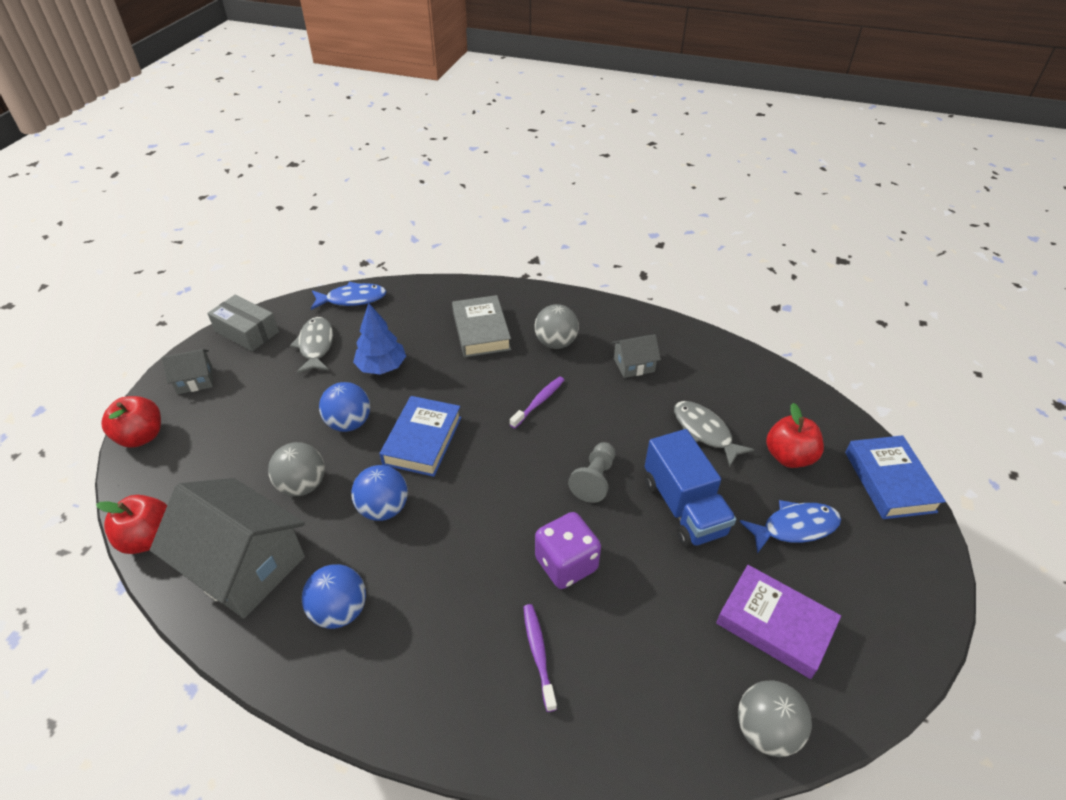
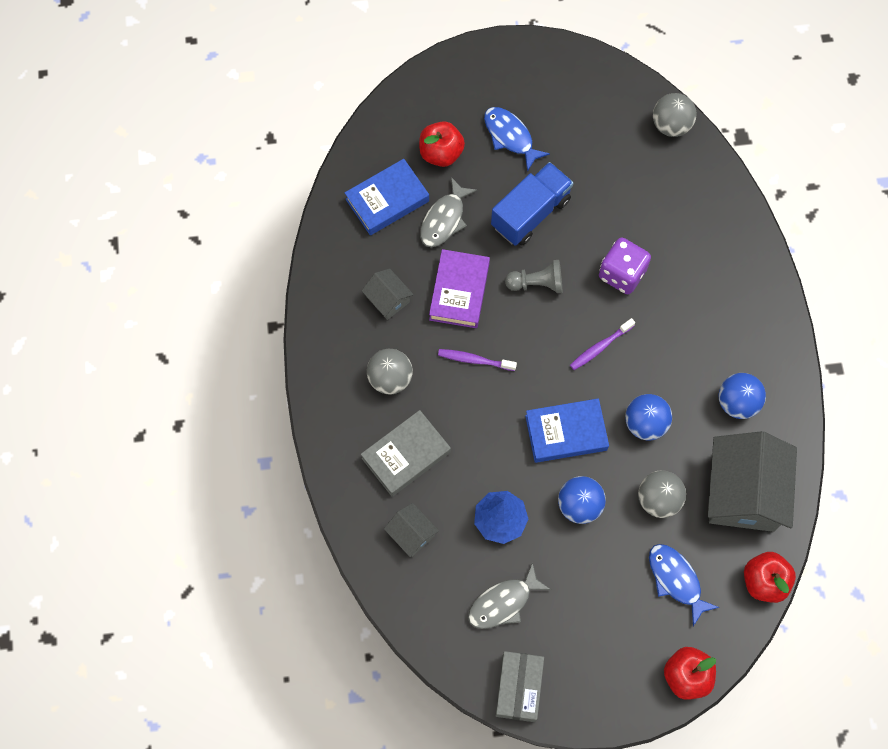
camera: 115 degrees left, 25 degrees up
(195, 380) = (604, 685): grey house -> grey house (411, 534)
(352, 299) = (418, 614): blue fish -> blue fish (676, 580)
(538, 654) = (695, 264): purple toothbrush -> purple toothbrush (600, 347)
(775, 624) = (598, 134): purple book -> purple book (459, 291)
(889, 481) = (432, 82): blue book -> blue book (387, 200)

